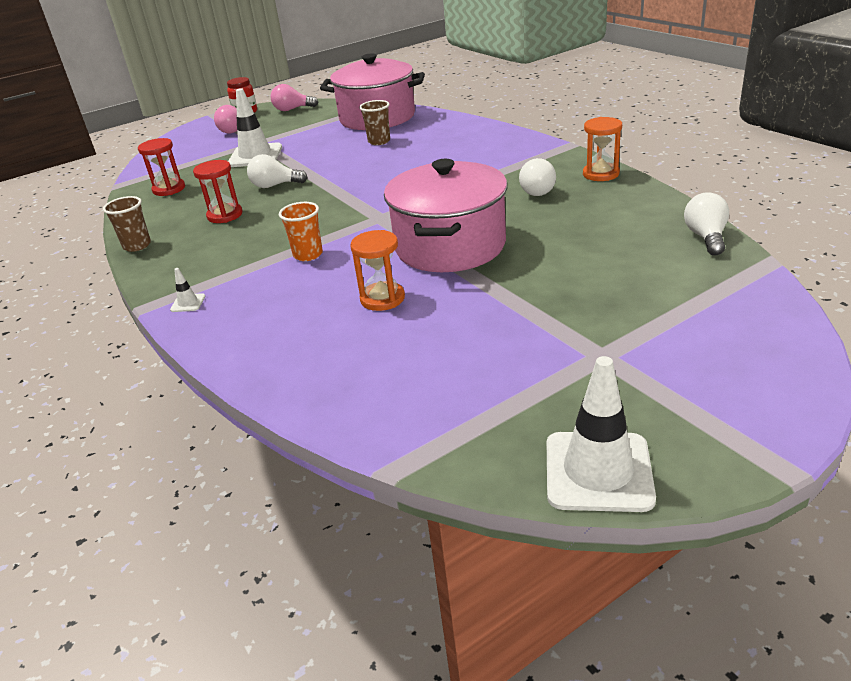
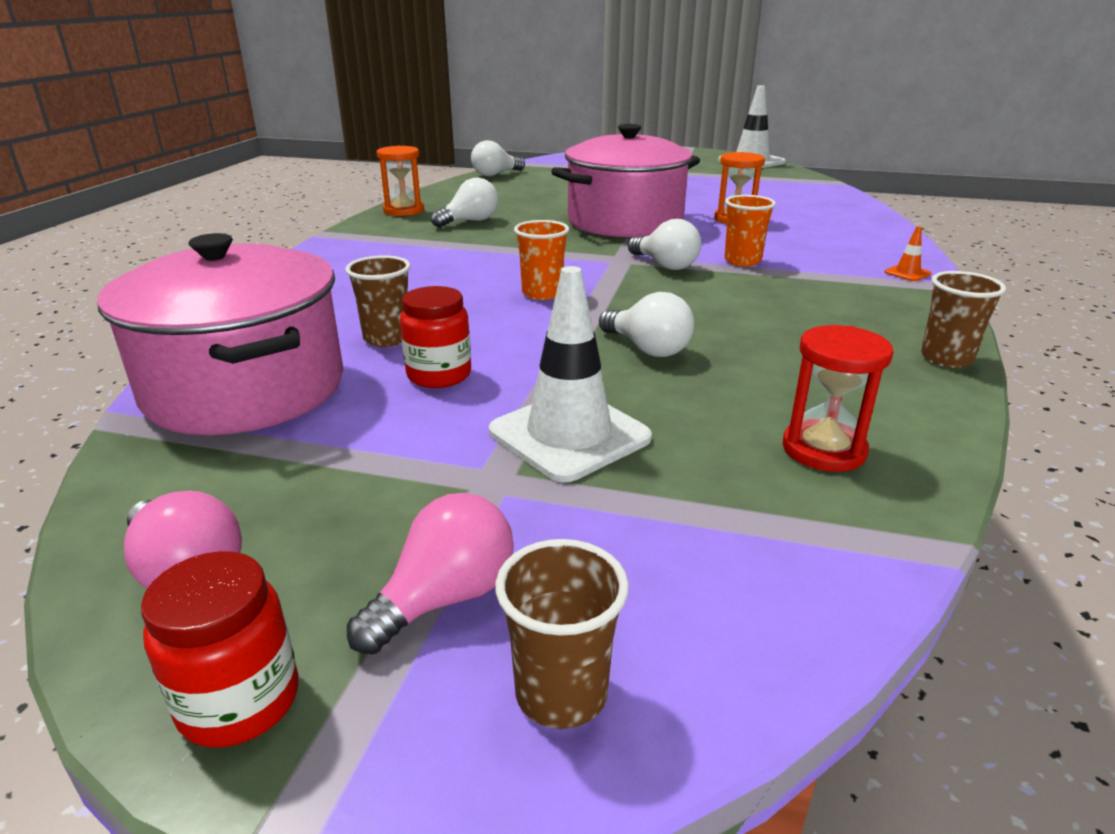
camera: 135 degrees left, 5 degrees down
(188, 303) = (907, 273): white traffic cone -> orange traffic cone
(190, 135) = (561, 693): none -> brown cup
(225, 215) = (776, 340): red hourglass -> none
(330, 145) = (439, 375): none -> red jar
(347, 226) = (665, 265): none -> white light bulb
(370, 180) = (542, 293): none -> orange cup

